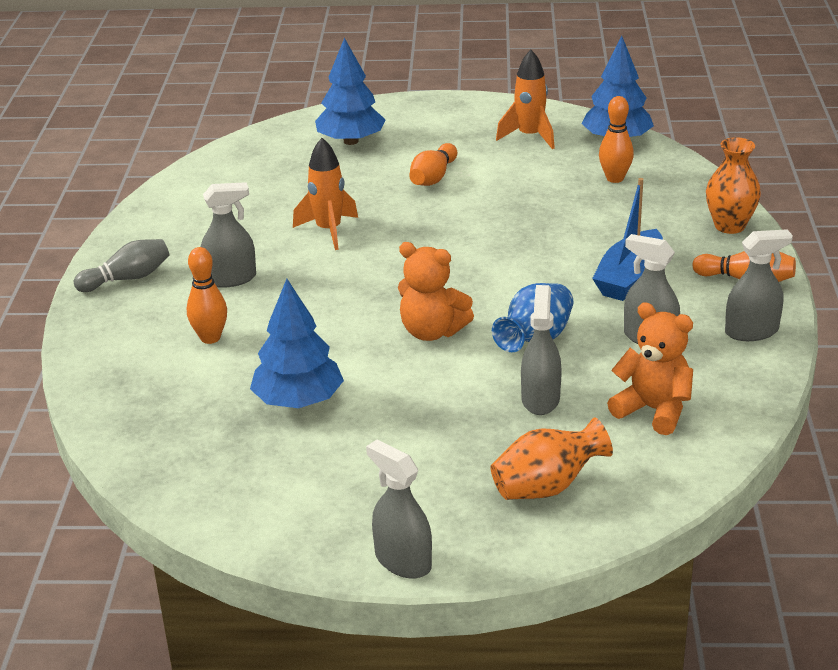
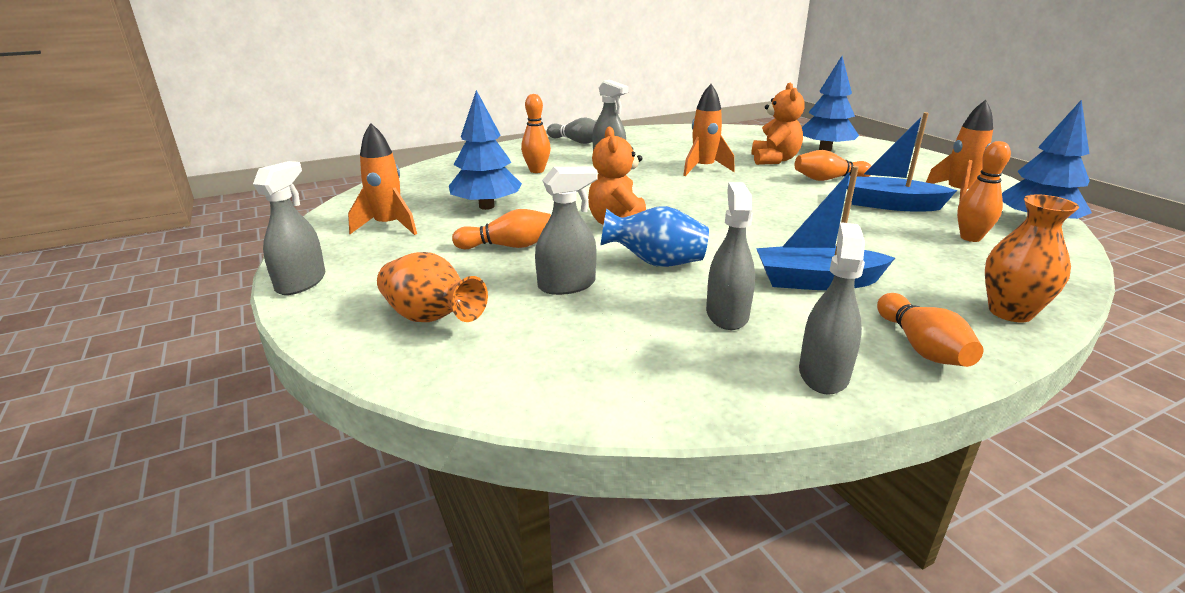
camera: 60 degrees right, 5 degrees down
(294, 482) = (388, 226): none -> orange rocket
(426, 411) = (508, 246): none -> orange bowling pin
(522, 178) = (889, 205): none -> blue boat
(653, 410) = (601, 345): orange teddy bear -> orange teddy bear (774, 160)
(751, 331) = (823, 374): grey spray bottle -> grey spray bottle turned 120 degrees counterclockwise

